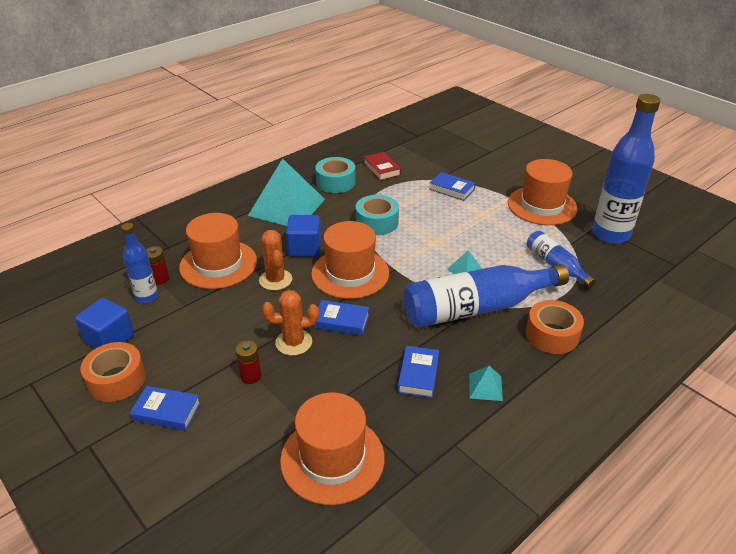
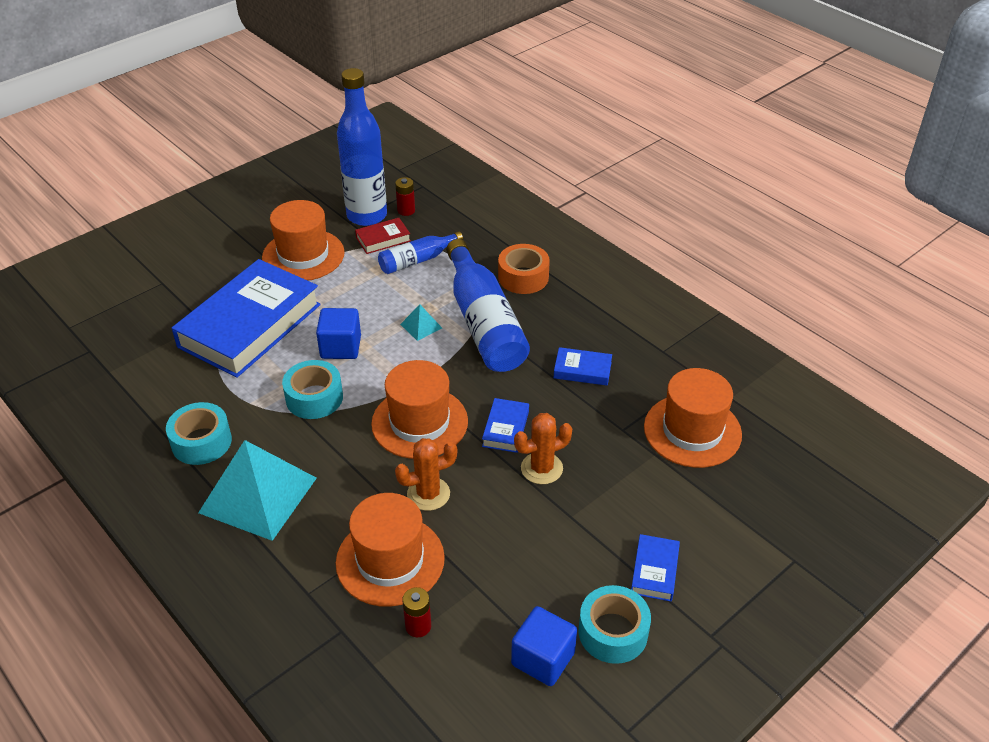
camera: 90 degrees left, 5 degrees up
(116, 380) = (613, 632): orange tape -> turquoise tape
(147, 297) = (458, 634): blue bottle -> none
(251, 376) = (596, 502): red battery -> red battery (406, 210)
(293, 342) = (541, 468): orange cactus -> orange cactus turned 75 degrees clockwise
(304, 248) = (363, 468): blue cube -> blue cube (341, 347)
(382, 169) = (178, 391): red book -> red book (383, 239)
(452, 189) = (250, 325): blue book -> blue book, size x2.43
(485, 387) = (594, 326): turquoise pyramid -> none

